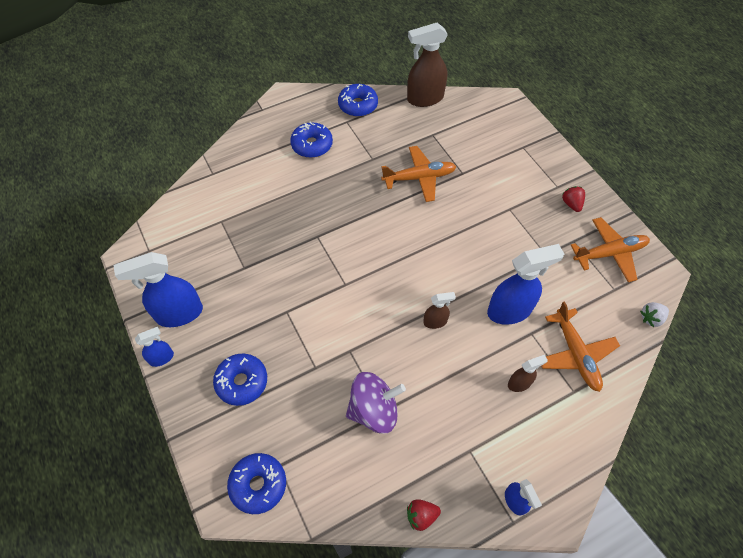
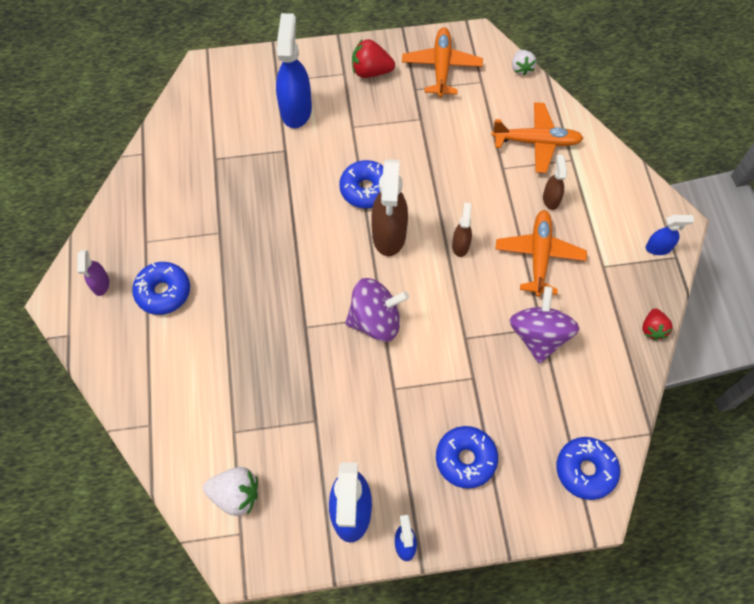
camera: 70 degrees left, 5 degrees up
(175, 238) = (236, 495): none -> white strawberry
(304, 111) = (101, 284): none -> purple spray bottle
(340, 280) = (375, 320): none -> purple spinning top
(358, 105) = (125, 220): blue donut -> blue donut (366, 189)
(419, 178) = (271, 194): orange plane -> orange plane (539, 255)
(424, 98) = (155, 146): brown spray bottle -> brown spray bottle (389, 235)
(510, 310) = (472, 175): blue spray bottle -> blue spray bottle (296, 109)
(571, 204) = (371, 71): red strawberry -> red strawberry, size x1.52

